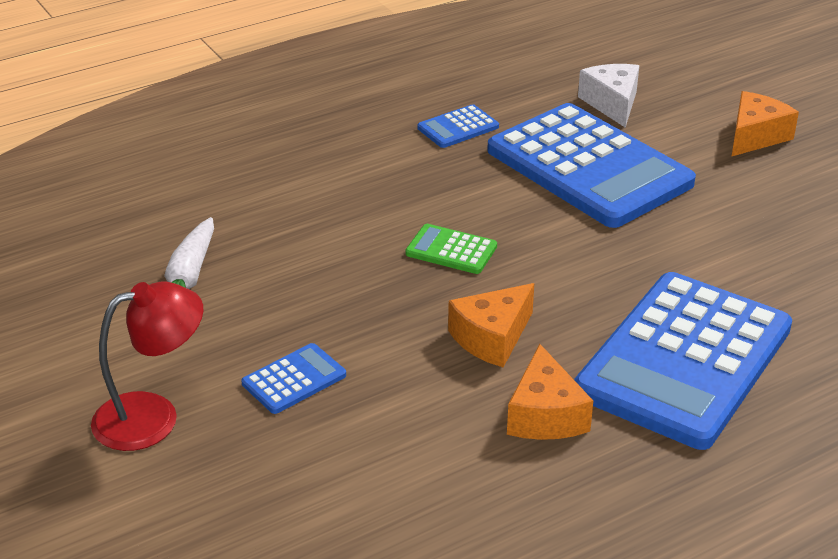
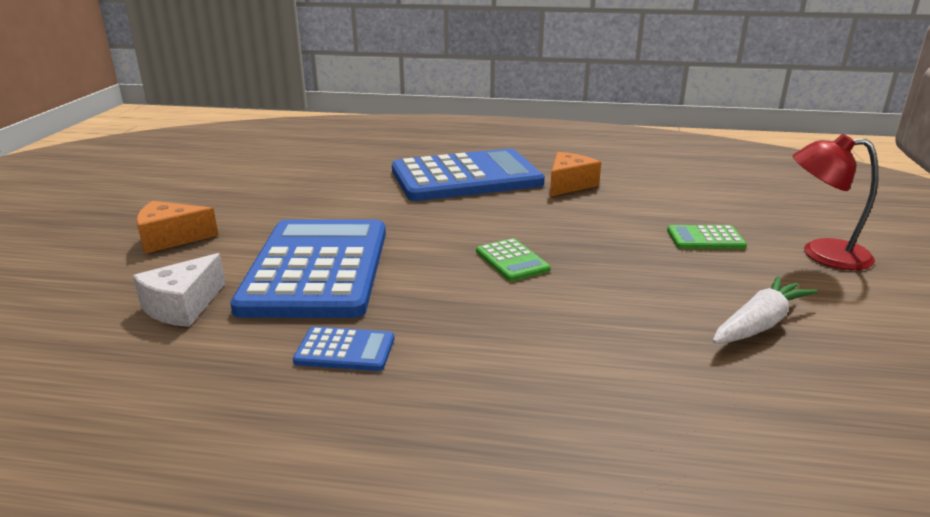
camera: 140 degrees left, 10 degrees down
(294, 379) = (705, 239): blue calculator -> green calculator
(492, 338) = (553, 215): orange cheese -> none

